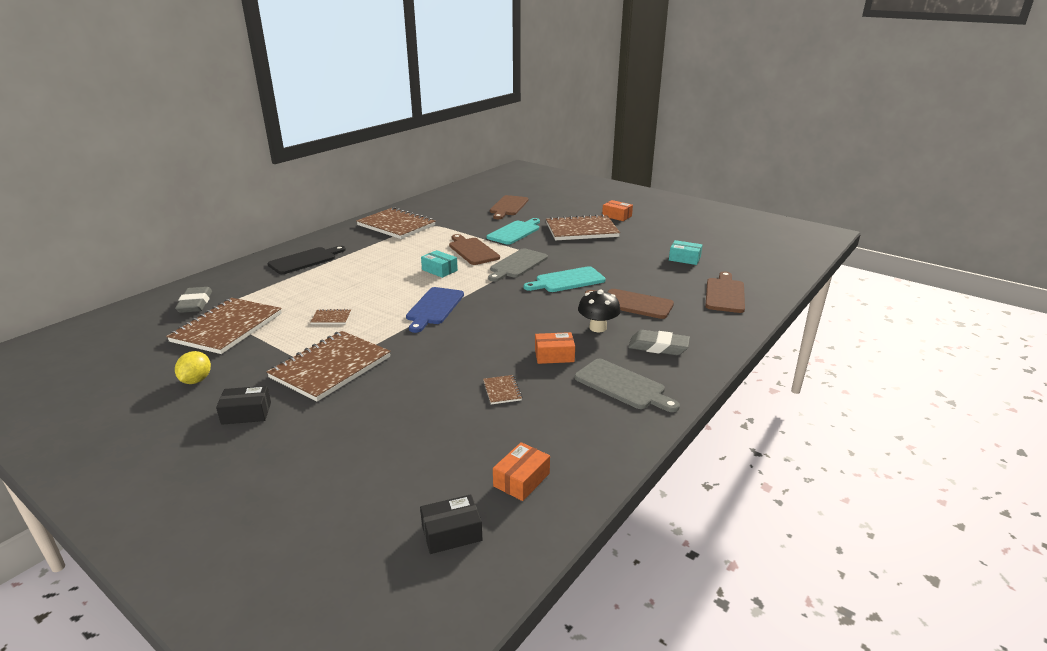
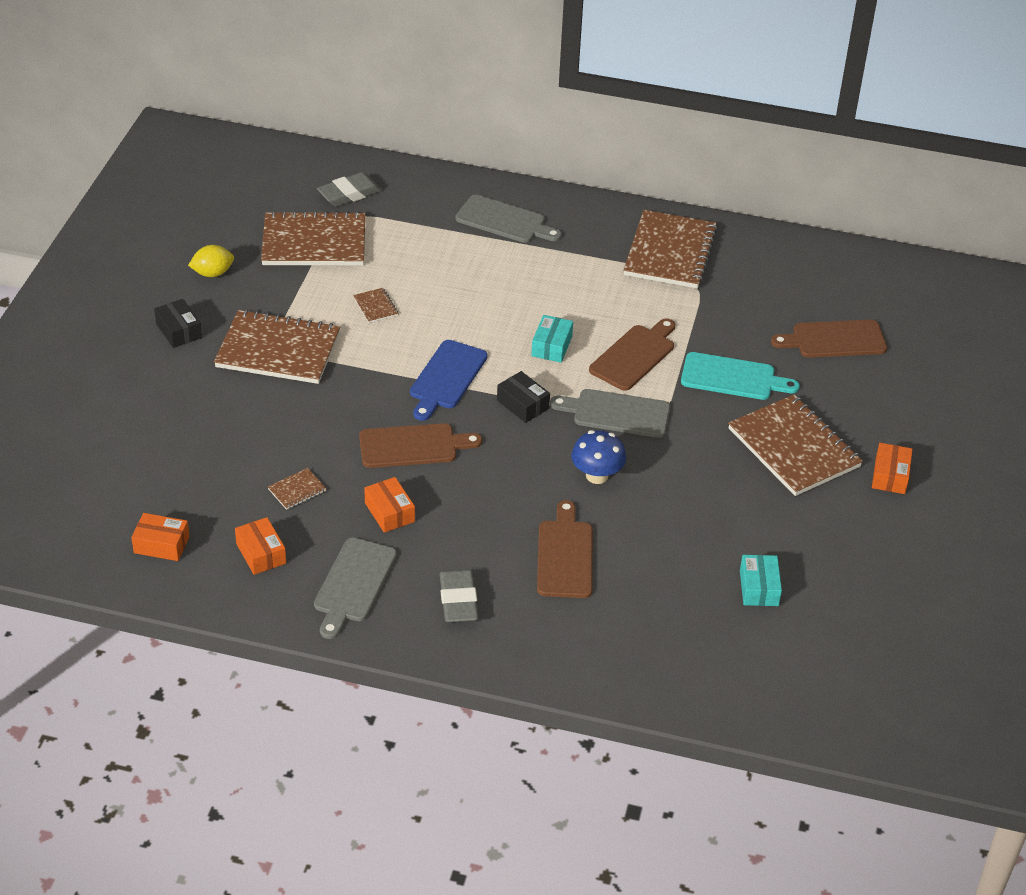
camera: 65 degrees right, 15 degrees up
(305, 260) = (504, 221): black cutting board -> grey cutting board
(434, 308) = (446, 378): blue cutting board -> blue cutting board turned 60 degrees counterclockwise
(451, 533) = (79, 521): black box -> black box (523, 404)
(565, 423) = (261, 553): none -> orange box
(567, 280) = (597, 476): turquoise cutting board -> blue mushroom
(598, 328) = (477, 535): black mushroom -> none
(725, 294) = (655, 649): brown cutting board -> brown cutting board (413, 446)

